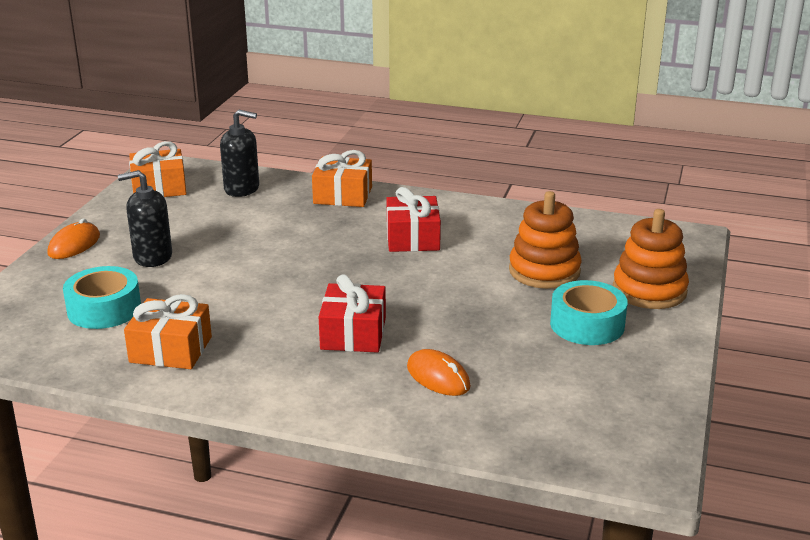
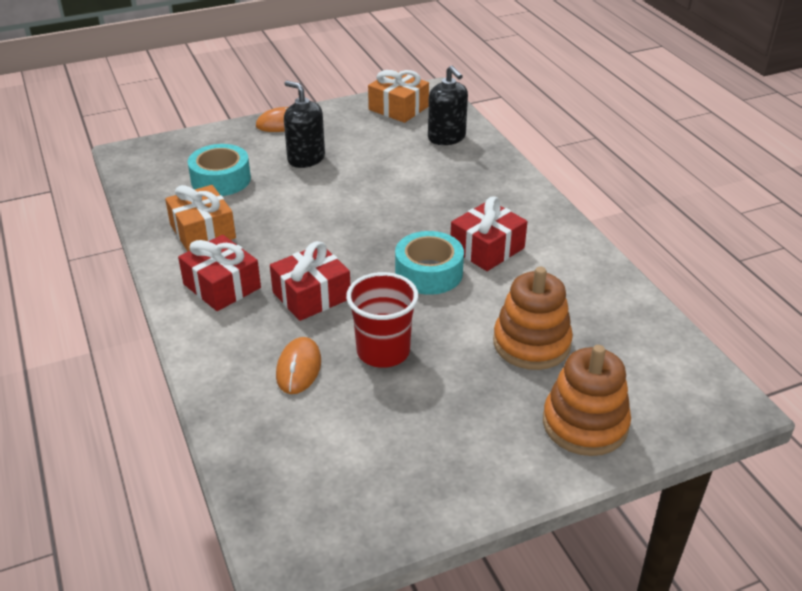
camera: 50 degrees right, 10 degrees up
(271, 371) = (222, 286): none -> red gift
(343, 195) = (504, 182): orange gift -> none
(471, 332) = (383, 351): none -> red cup
(587, 324) = (474, 412): turquoise tape -> turquoise tape (429, 273)

